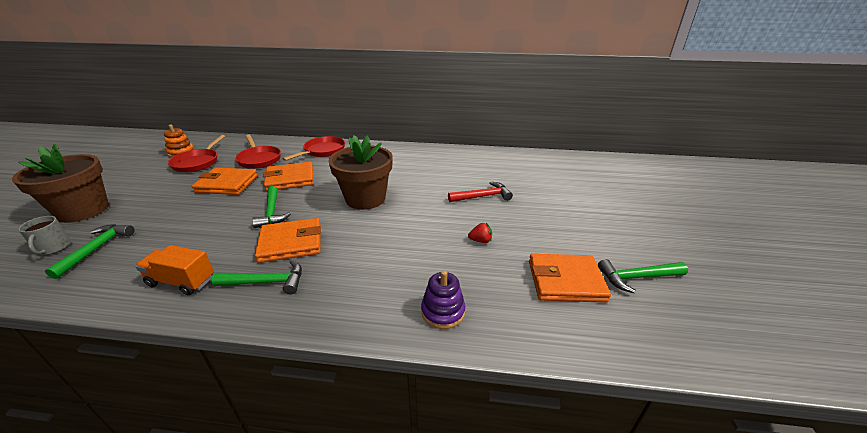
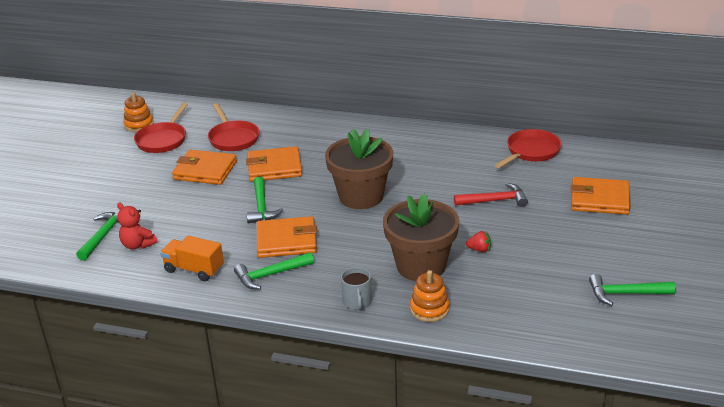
camera: 10 degrees right, 0 degrees up
(53, 248) = (64, 232): grey mug -> grey mug (357, 301)
(83, 210) = (69, 195): brown flower pot -> brown flower pot (421, 266)
(129, 257) = (138, 245): none -> red teddy bear
(267, 282) = (270, 275): green hammer -> green hammer turned 150 degrees clockwise
(322, 151) = (308, 129): red pan -> red pan (531, 152)
(443, 312) = (429, 309): purple stacking toy -> orange stacking toy
(565, 281) = (552, 292): orange wallet -> orange wallet (599, 199)

